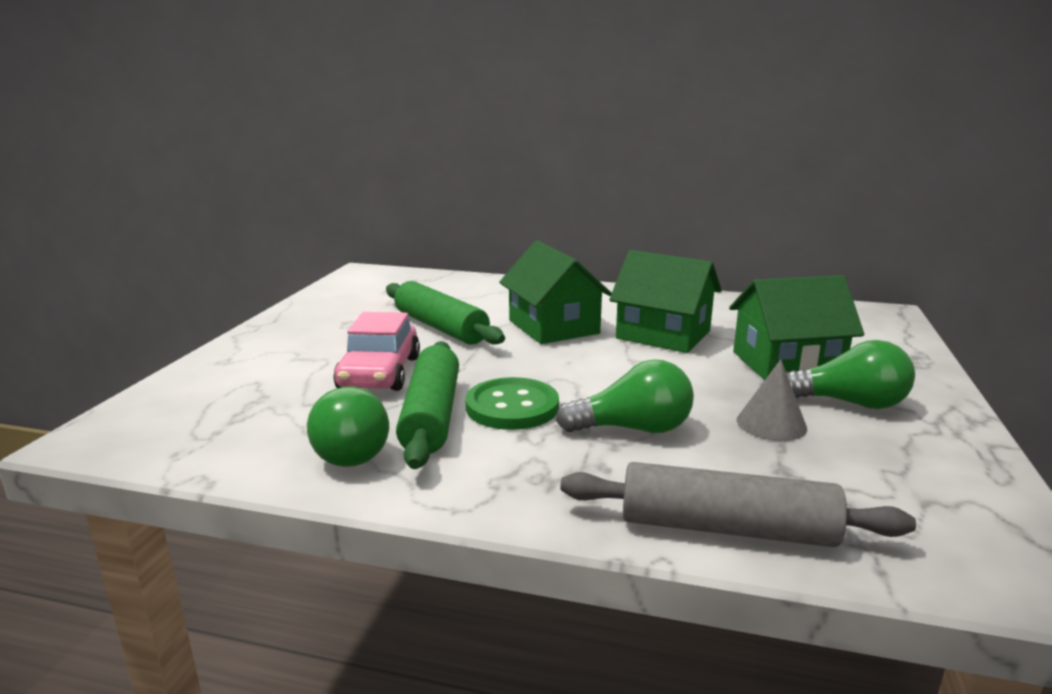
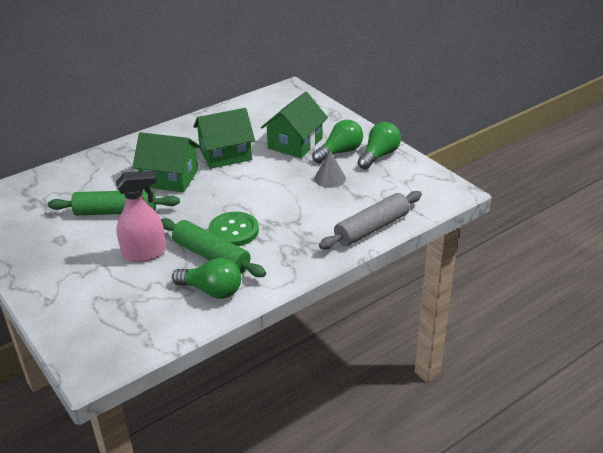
camera: 50 degrees left, 15 degrees up
(380, 373) = (144, 253): pink car -> pink spray bottle
(633, 429) = (292, 211): green light bulb -> green light bulb (379, 155)

